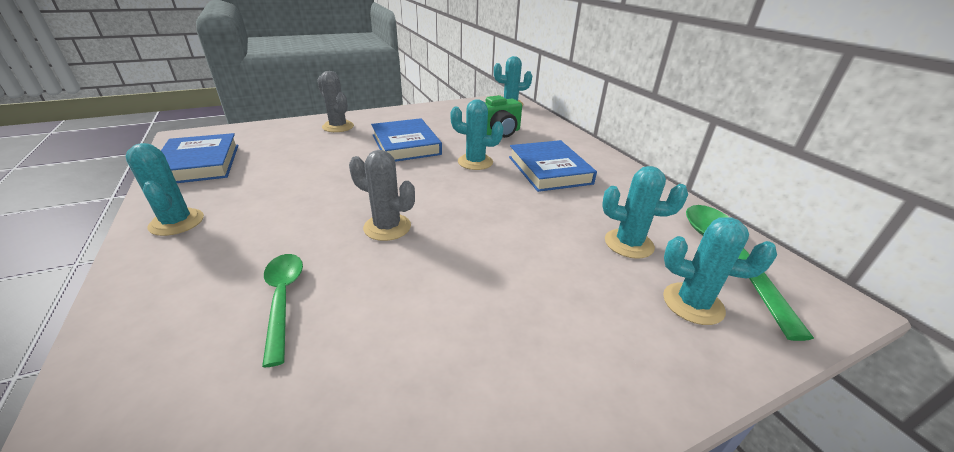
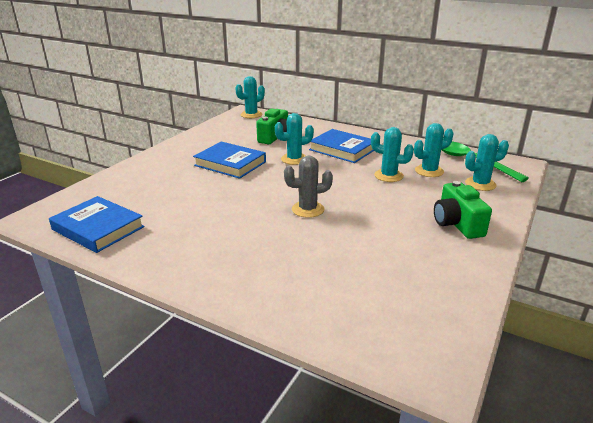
camera: 35 degrees left, 5 degrees down
(177, 222) = (172, 260): turquoise cactus -> turquoise cactus (388, 176)
(283, 299) = (317, 258): green spoon -> none
(338, 127) = (153, 168): grey cactus -> none
(547, 357) = (457, 224): none -> green camera

